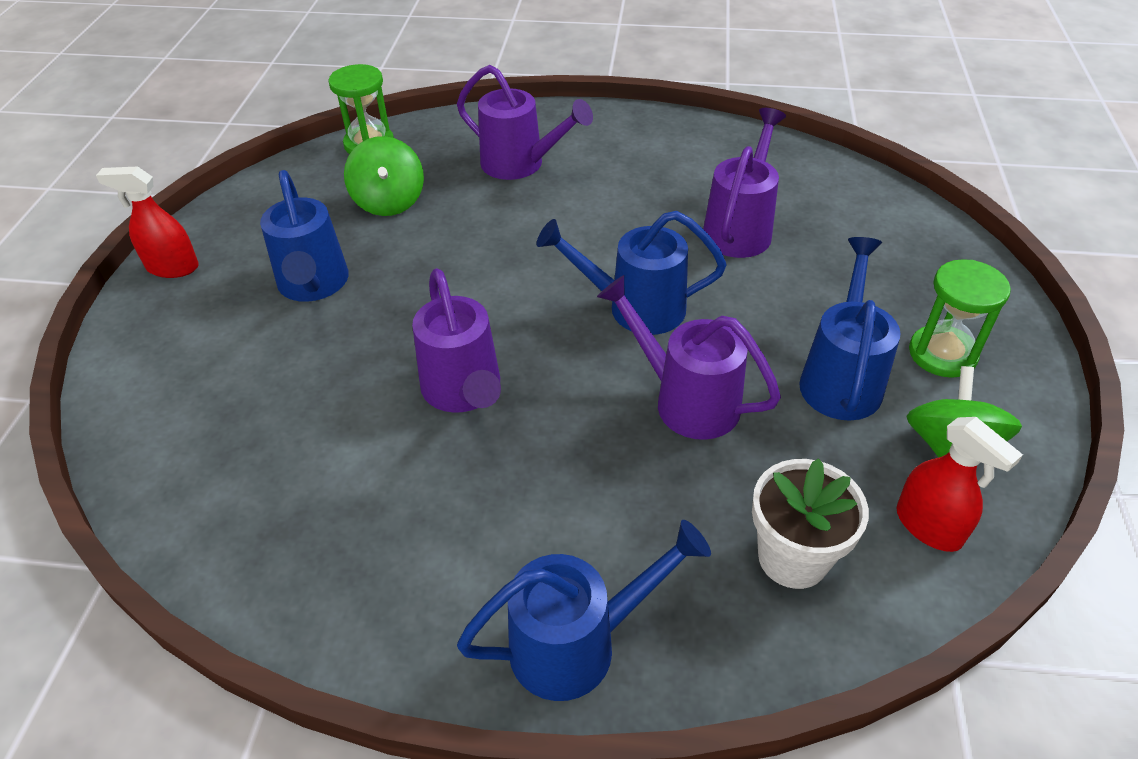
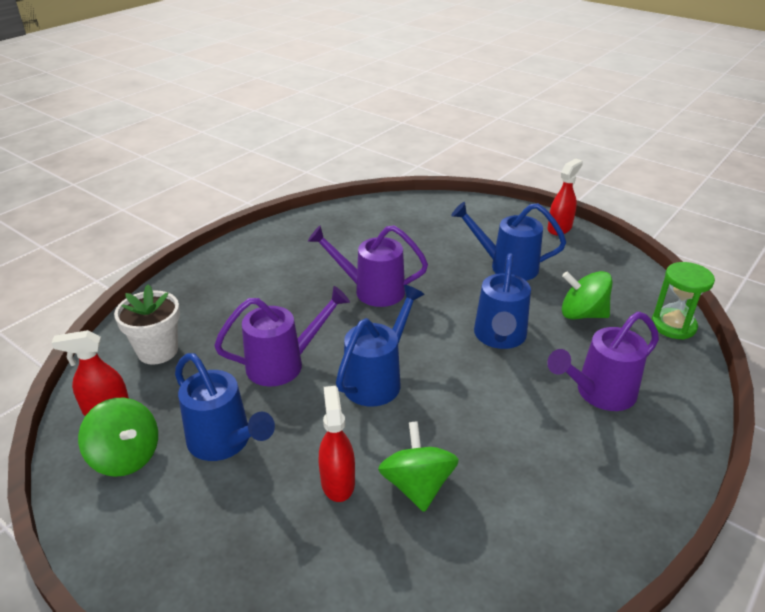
camera: 120 degrees right, 10 degrees down
(578, 644) = (204, 276): blue watering can -> blue watering can (499, 337)
(740, 228) = (417, 485): purple watering can -> green spinning top
(791, 274) = (337, 482): none -> red spray bottle
(942, 354) = (181, 515): green hourglass -> none

